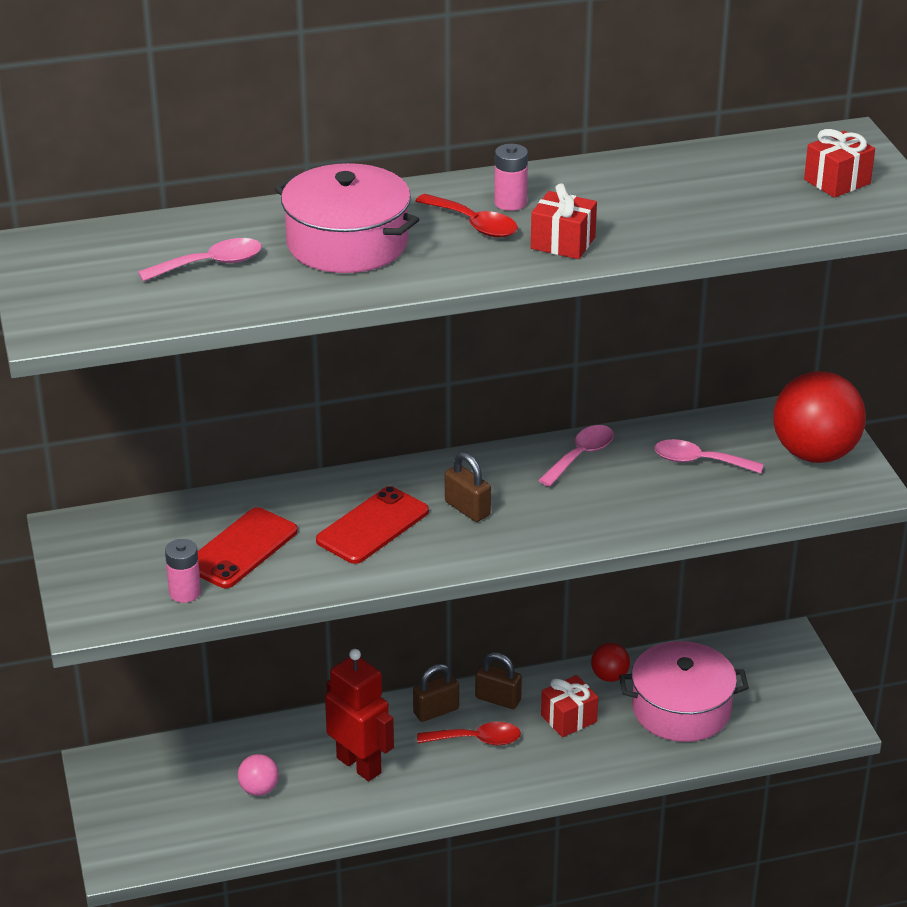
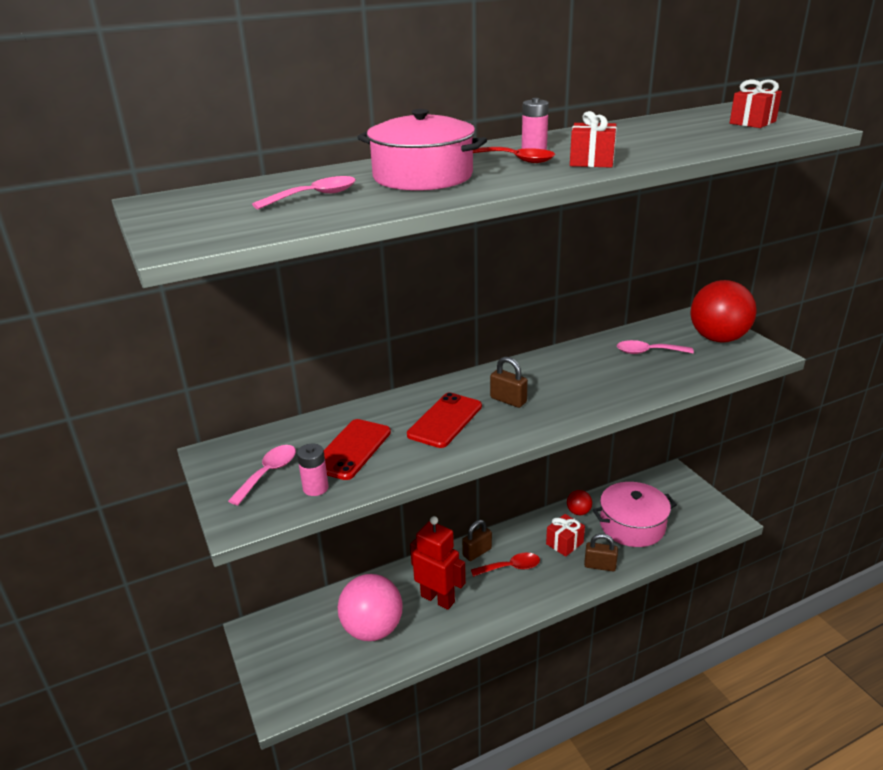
camera: 10 degrees left, 5 degrees down
(259, 789) = (372, 629): pink ball -> pink ball, size x2.15
(498, 699) = (514, 538): brown padlock -> brown padlock (600, 566)
(581, 456) = (569, 358): pink spoon -> pink spoon (268, 473)

